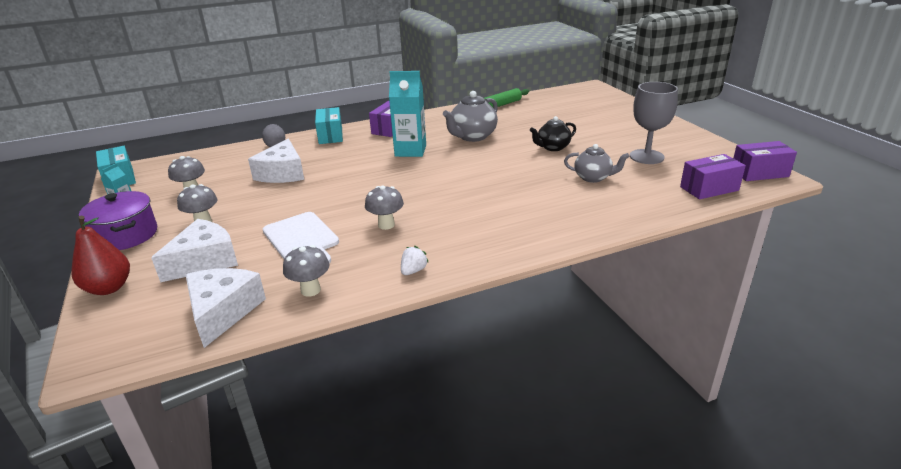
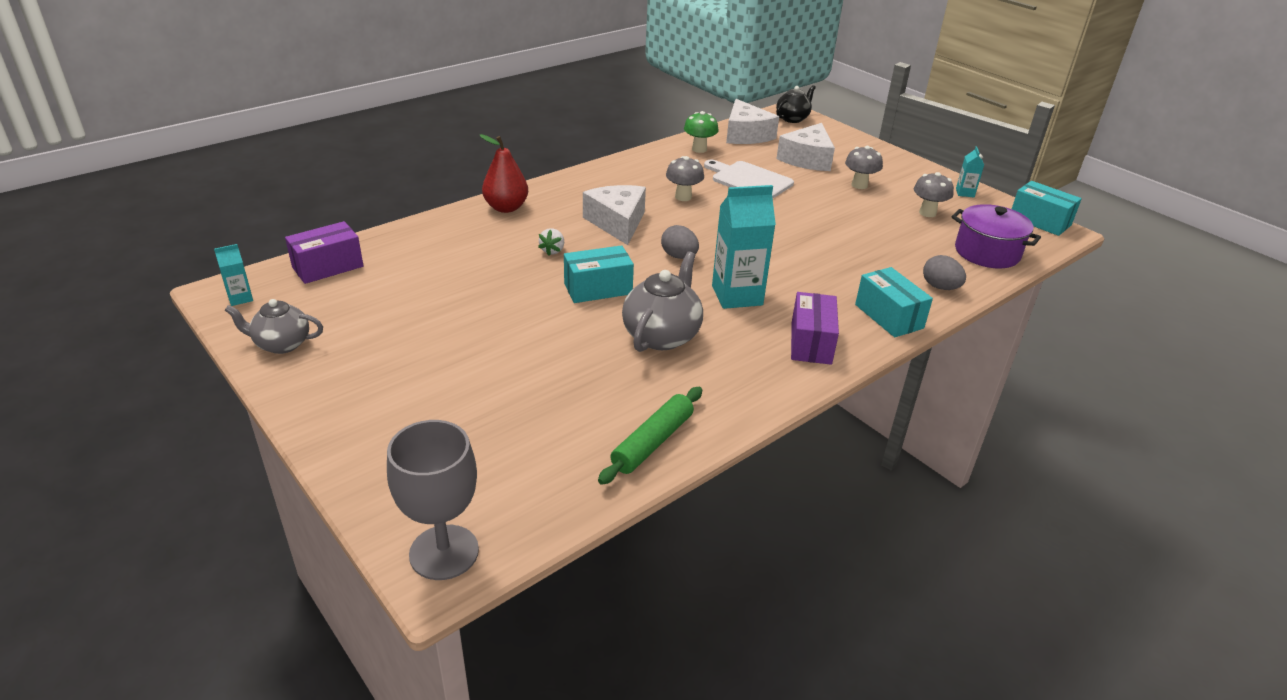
camera: 160 degrees right, 5 degrees up
(109, 288) = (849, 139): red pear -> red pear (506, 208)
(126, 235) = (908, 170): purple pot -> purple pot (987, 252)
(282, 173) = (864, 244): white cheese -> white cheese (617, 223)
(310, 290) = (699, 149): grey mushroom -> green mushroom
(413, 271) = (630, 166): white strawberry -> white strawberry (552, 250)
(430, 175) = (679, 256): none -> grey egg
(501, 160) = (598, 289): none -> turquoise box
(552, 147) = (527, 322): black teapot -> black teapot (792, 118)
(593, 178) = (470, 271): grey teapot -> grey teapot (281, 344)
(646, 157) = (386, 315): grey goblet -> grey goblet (444, 552)
(759, 173) = (240, 298): purple box -> turquoise carton

